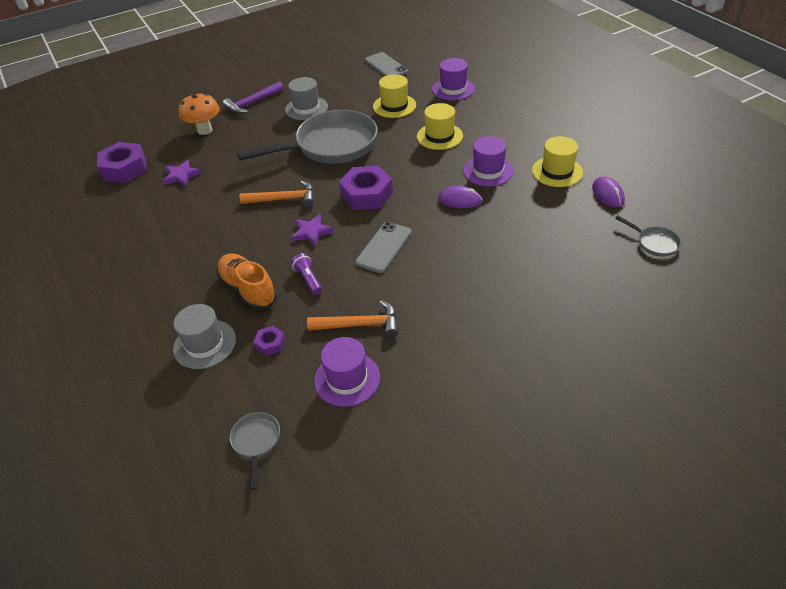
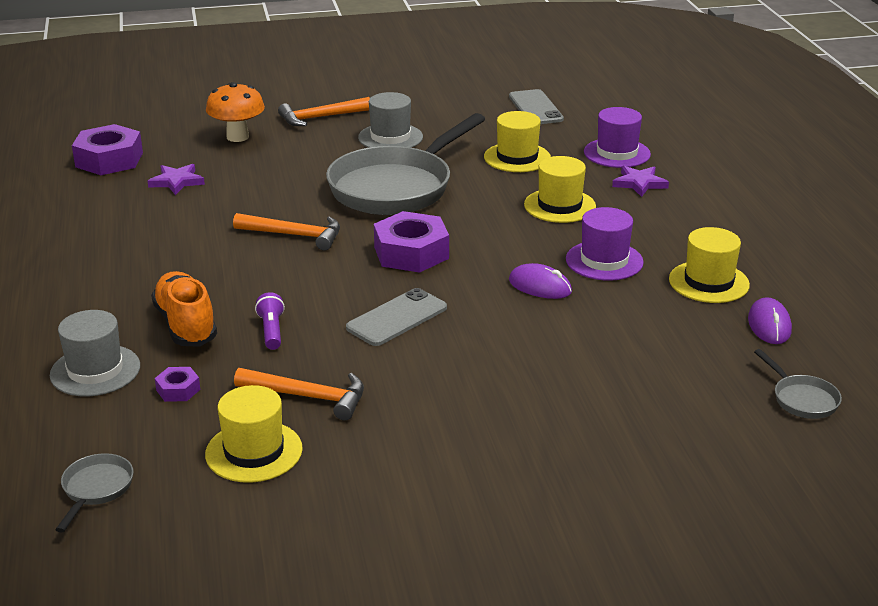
camera: 15 degrees right, 15 degrees down
(252, 103) = (320, 117): purple hammer -> orange hammer
(311, 232) = (308, 279): purple star -> purple star (639, 183)
(330, 146) = (396, 187): grey pan -> grey pan turned 135 degrees clockwise
(347, 379) = (254, 451): purple hat -> yellow hat

